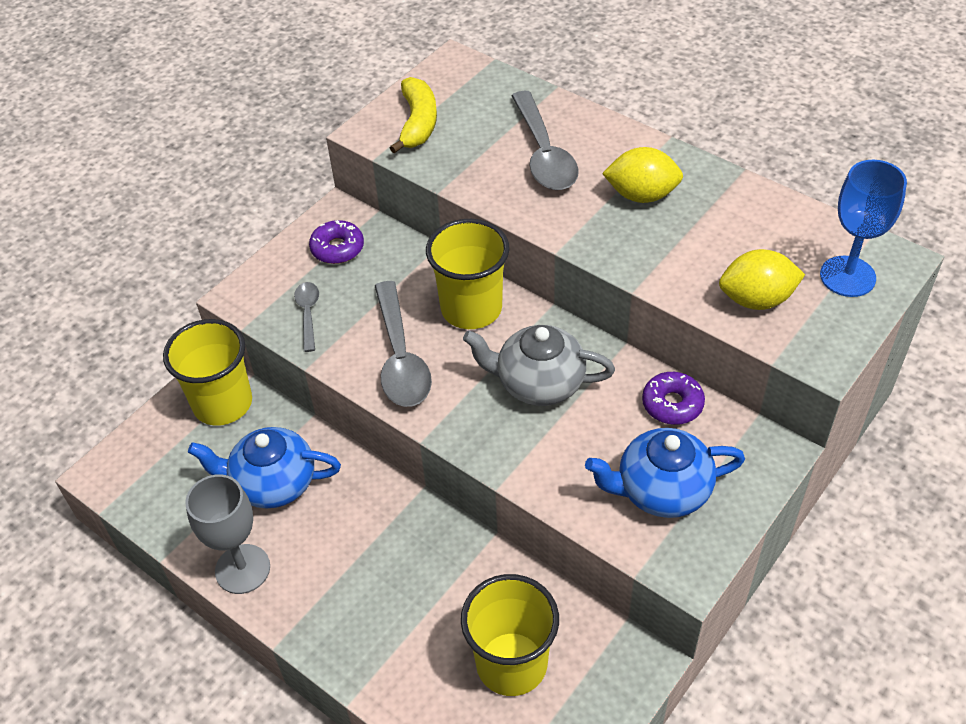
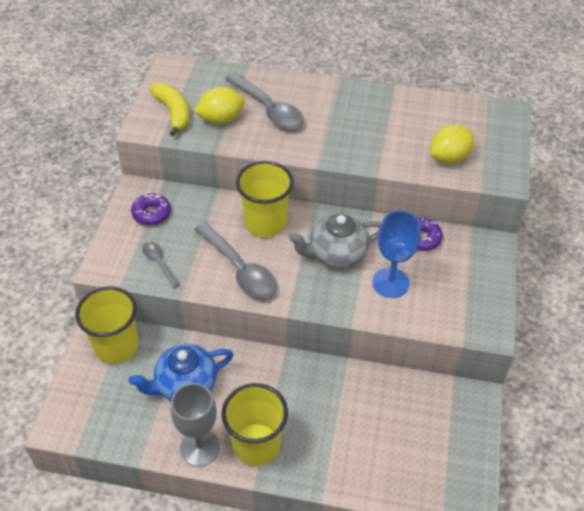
camera: 30 degrees left, 0 degrees up
(511, 664) = (405, 431): yellow cup -> yellow cup (256, 444)
(641, 195) = (344, 117): yellow lemon -> yellow lemon (221, 119)
(661, 490) = (446, 290): blue teapot -> none
(847, 276) = (489, 129): blue goblet -> blue goblet (390, 283)

